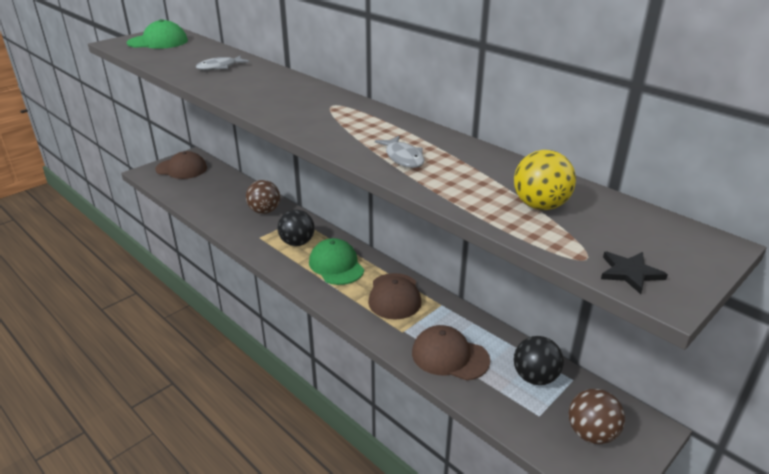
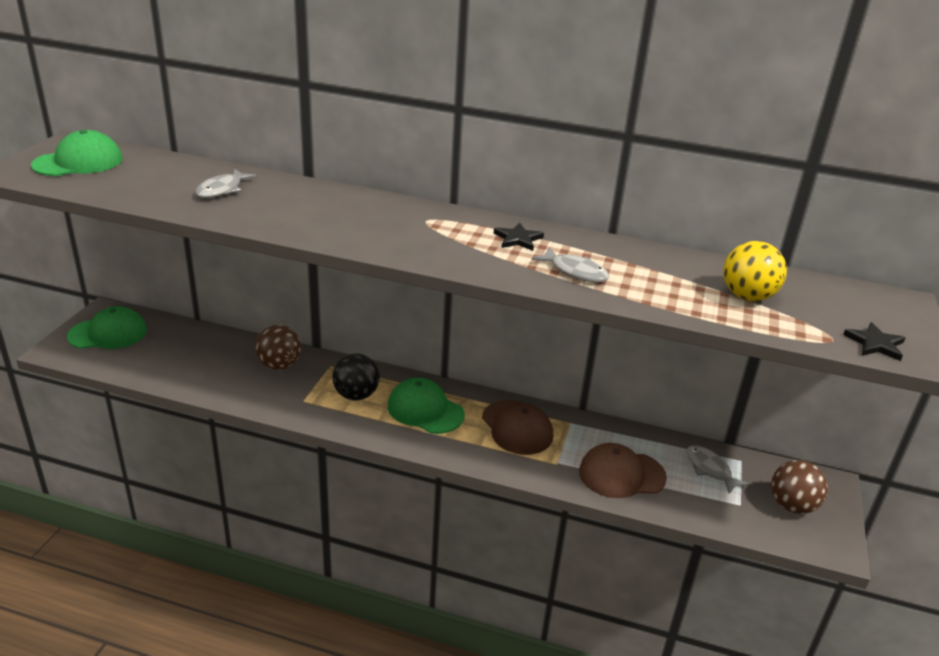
camera: 30 degrees left, 0 degrees up
(181, 169) = (108, 333): brown cap -> green cap
(386, 128) = (518, 239): none -> black star
(535, 377) = (710, 469): black ball -> grey fish

